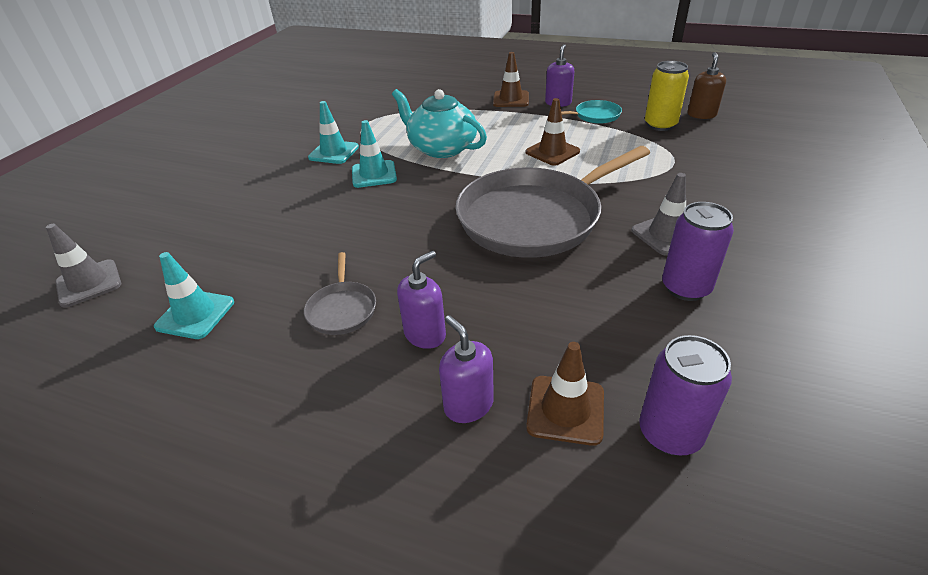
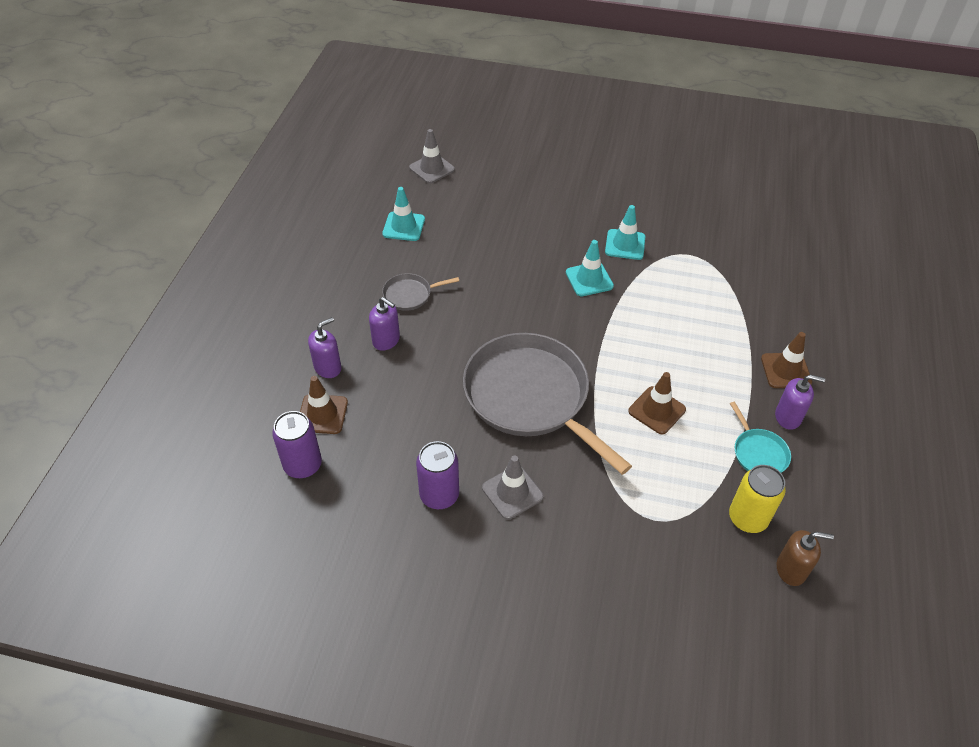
camera: 80 degrees right, 10 degrees up
(441, 148) = (648, 320): turquoise teapot -> none

